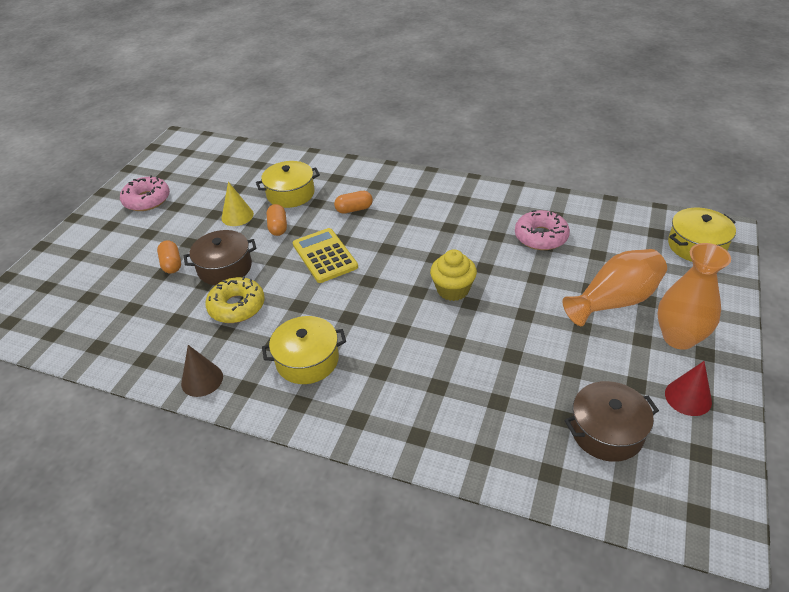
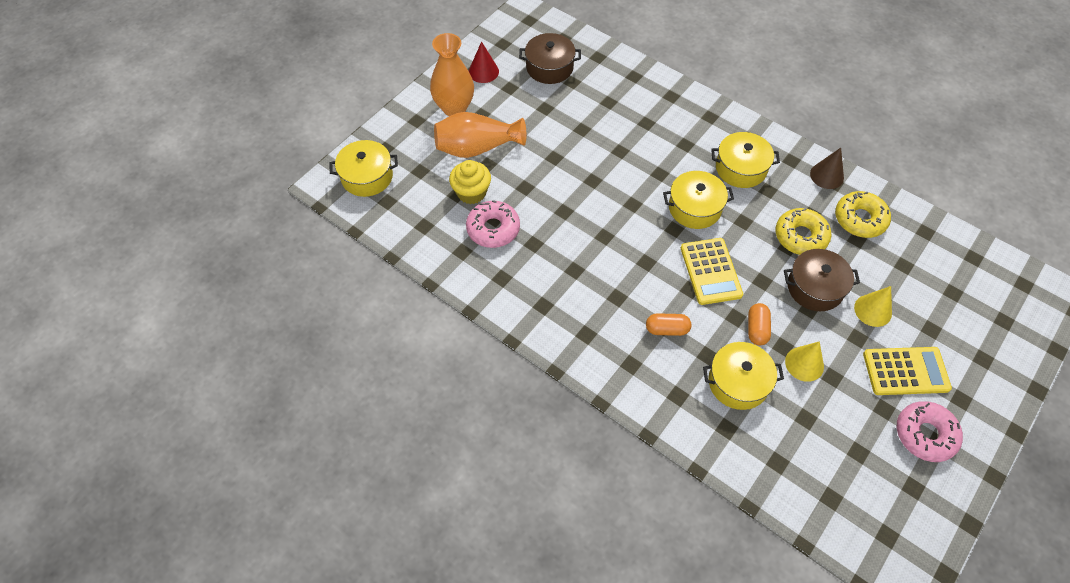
camera: 165 degrees left, 15 degrees up
(152, 231) = (905, 371): none -> yellow calculator
(169, 340) = (860, 219): none -> yellow donut
(172, 264) = (873, 310): orange capsule -> yellow cone
(352, 304) = (694, 208): none -> yellow pot
(453, 290) = (602, 196): yellow cupcake -> yellow cupcake (471, 192)

